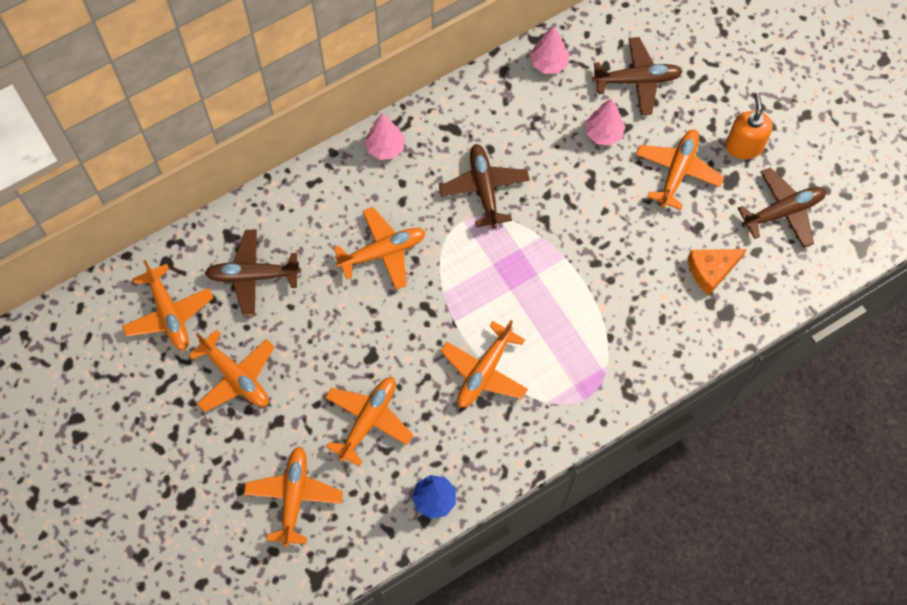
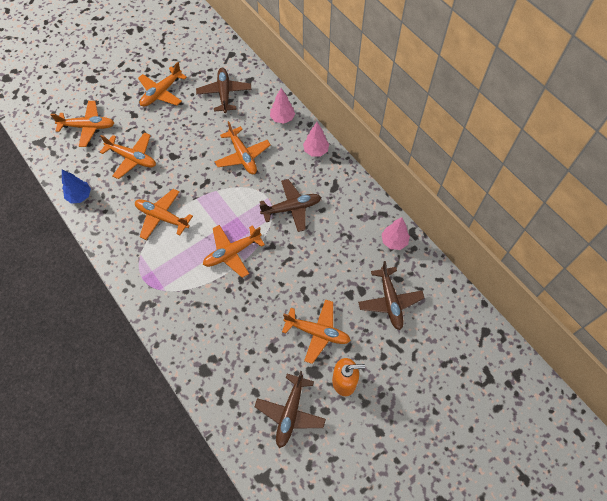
camera: 85 degrees right, 5 degrees down
(169, 314) = (200, 59): orange plane -> orange plane (232, 252)
(603, 134) = (342, 280): pink tree -> pink tree (282, 118)
(711, 270) = (238, 359): orange cheese -> none
(783, 212) = (290, 413): brown plane -> brown plane turned 45 degrees clockwise

